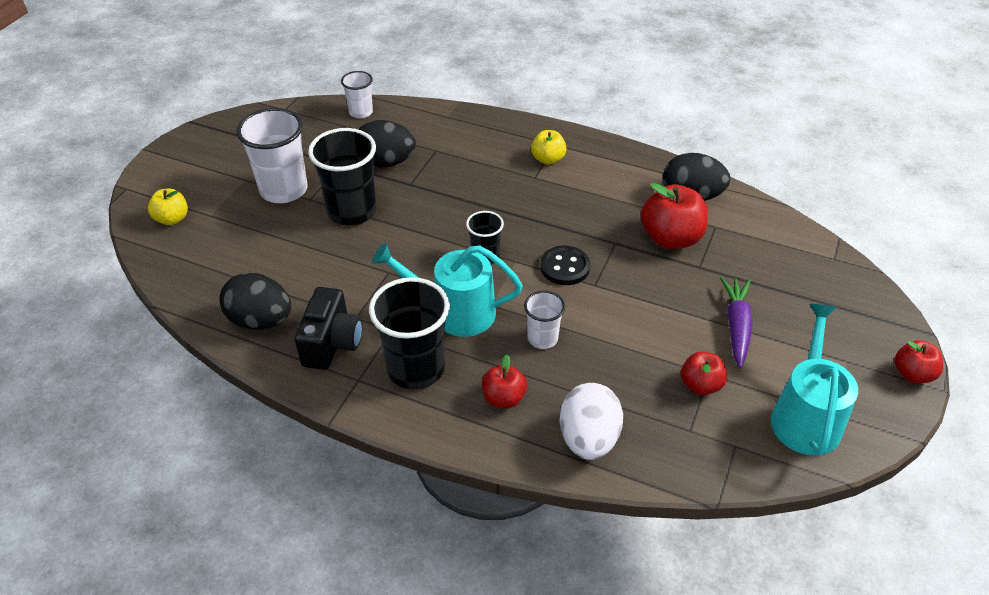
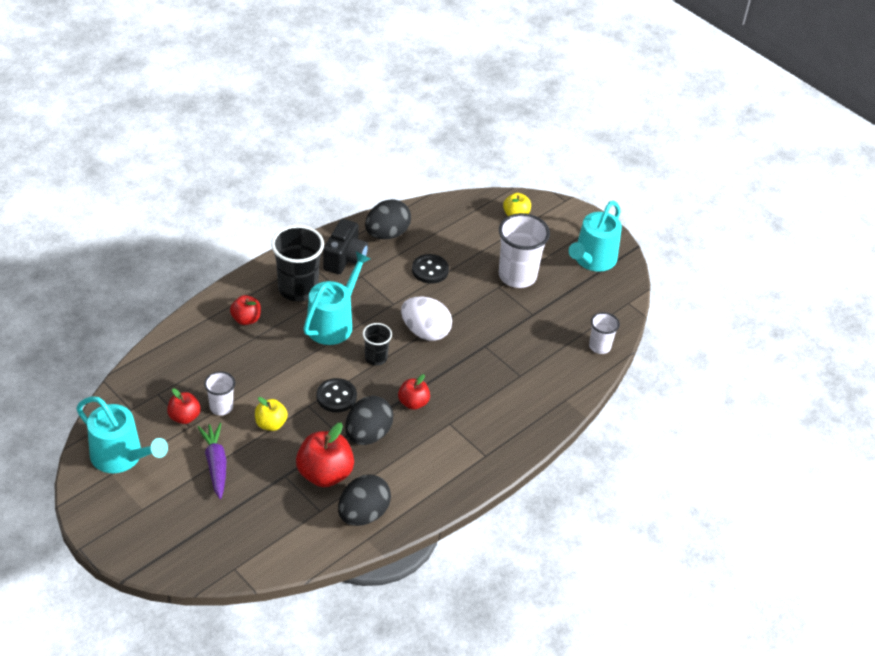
camera: 110 degrees right, 0 degrees up
(228, 145) = (592, 260): none -> turquoise watering can
(311, 260) = (430, 270): none -> black button
(332, 344) = (345, 259): black camera -> black camera turned 105 degrees counterclockwise
(352, 211) = (470, 304): black cup -> none
(385, 163) = (520, 340): black egg -> black egg (368, 434)
(542, 338) = (279, 356): white cup -> white cup (221, 407)
(548, 159) = (467, 441): yellow apple -> yellow apple (271, 424)
(588, 439) = (188, 344): white egg -> white egg (425, 332)
(736, 326) = (215, 464): purple carrot -> purple carrot turned 135 degrees counterclockwise
(912, 374) = (104, 539): red apple -> red apple (413, 403)

